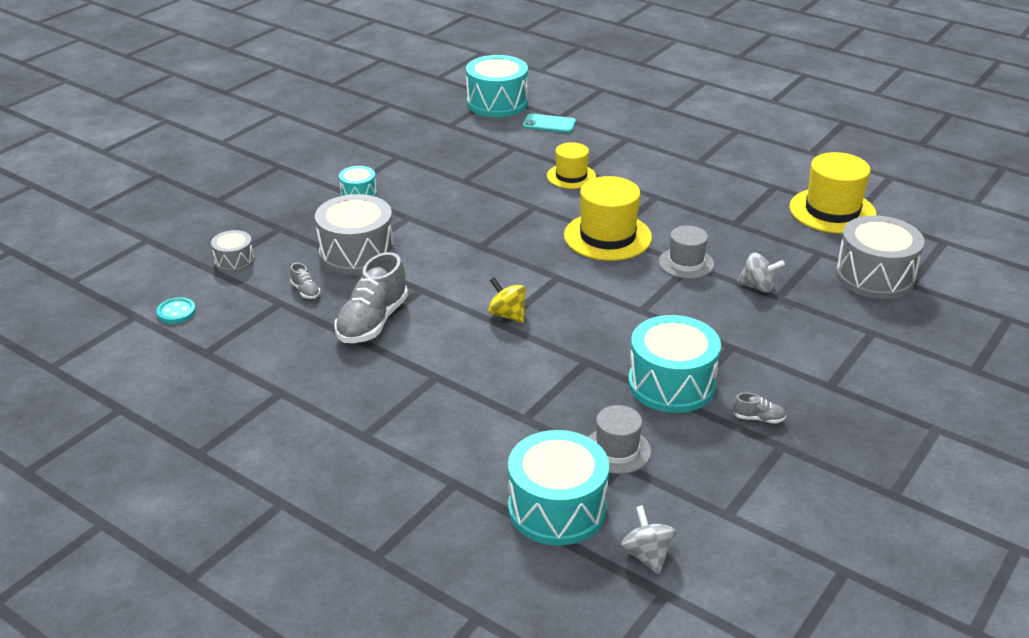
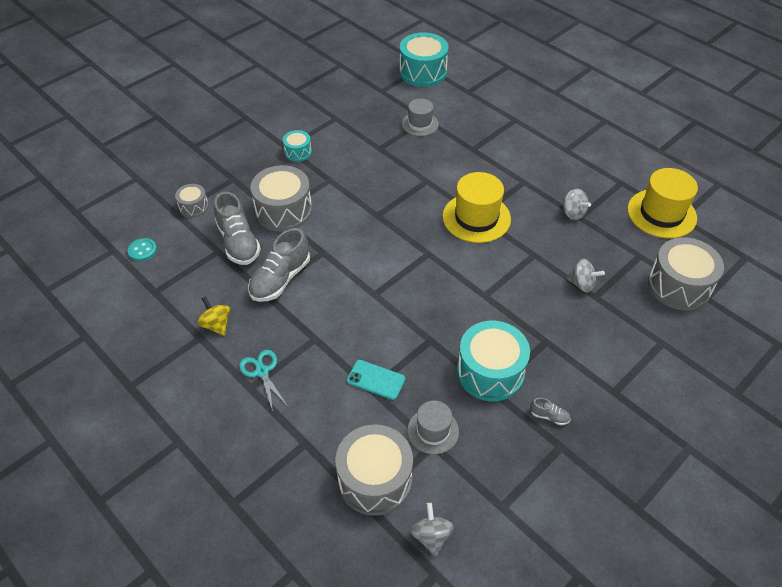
camera: 10 degrees right, 15 degrees up
(305, 291) = (238, 242): grey shoe -> grey shoe, size x2.29
(375, 417) = (262, 371): none -> turquoise scissors
(507, 315) = (381, 286): yellow spinning top -> yellow spinning top (216, 325)
(549, 124) = (458, 98): turquoise phone -> turquoise phone (376, 380)
(557, 508) = (375, 479): turquoise drum -> grey drum
(571, 176) = (462, 153): yellow hat -> none
(686, 263) = (531, 252): grey hat -> grey hat (420, 124)
(725, 221) = (573, 213): none -> grey spinning top

